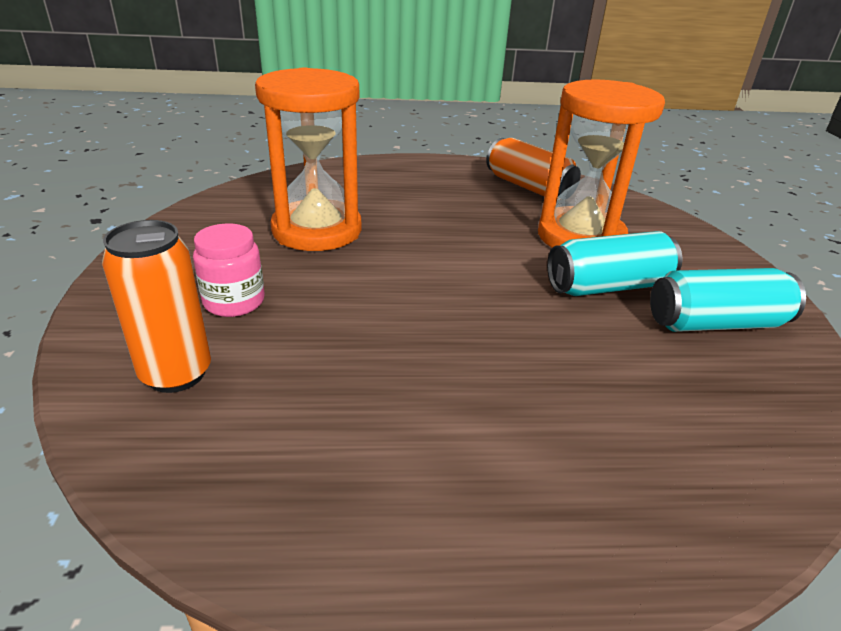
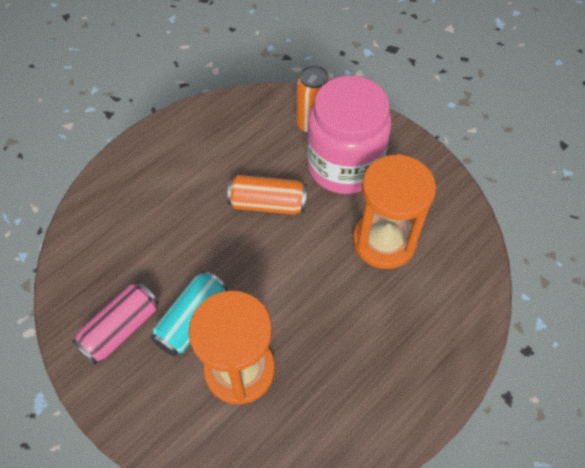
camera: 140 degrees right, 25 degrees up
(234, 302) = (344, 165): pink jar -> pink jar, size x2.30
(529, 187) = (327, 425): orange can -> orange can (268, 203)
(715, 323) = (121, 329): turquoise can -> pink can

